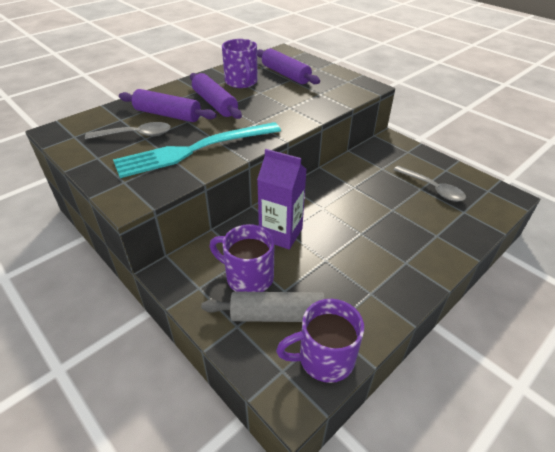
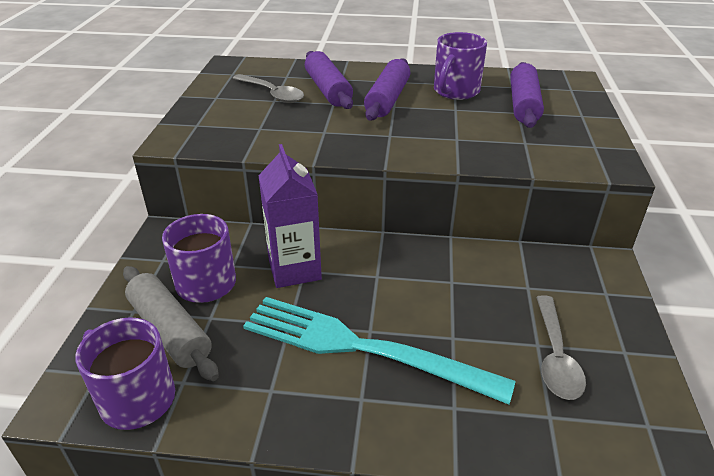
camera: 50 degrees right, 5 degrees down
(194, 150) = (289, 130): turquoise fork -> turquoise fork (362, 348)

